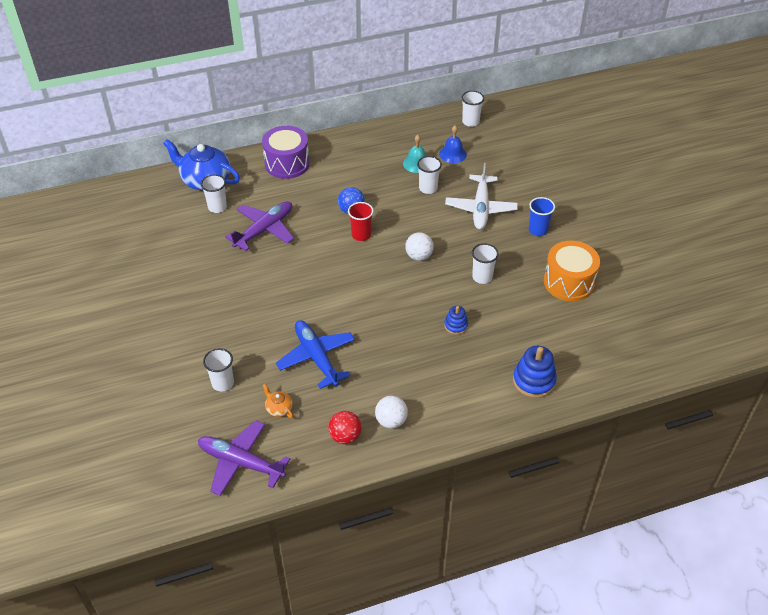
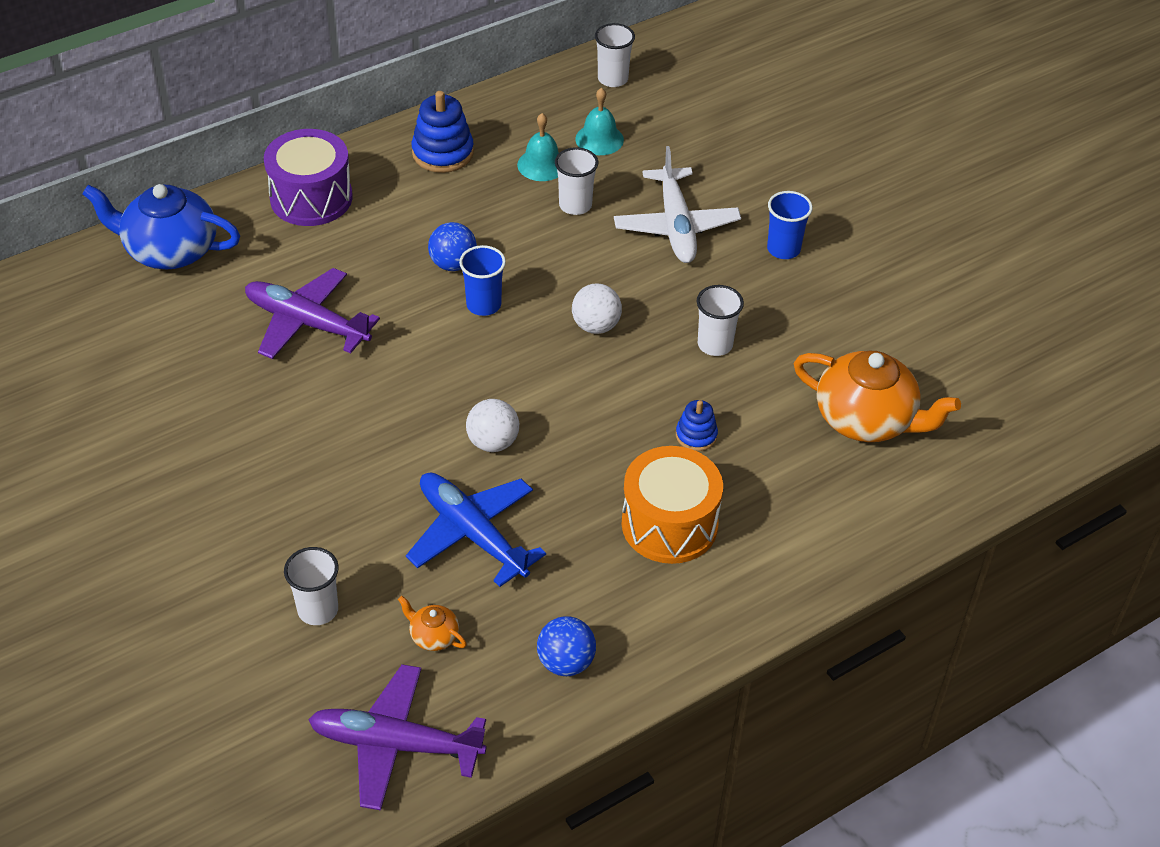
camera: 15 degrees left, 0 degrees up
(217, 207) = (207, 295): white cup -> none
(264, 230) = (307, 323): purple plane -> purple plane turned 90 degrees counterclockwise
(345, 436) = (566, 662): red ball -> blue ball
(361, 235) = (483, 305): red cup -> blue cup
(391, 421) = (637, 620): white ball -> white ball (493, 442)
(453, 154) = (599, 139): blue bell -> turquoise bell
(534, 381) = (855, 506): blue stacking toy -> blue stacking toy (443, 153)
(556, 333) = (867, 419): none -> orange teapot
(568, 282) = (861, 329): orange drum -> orange drum (669, 524)

